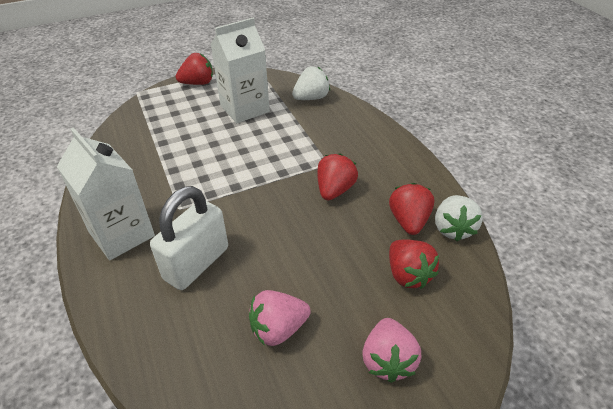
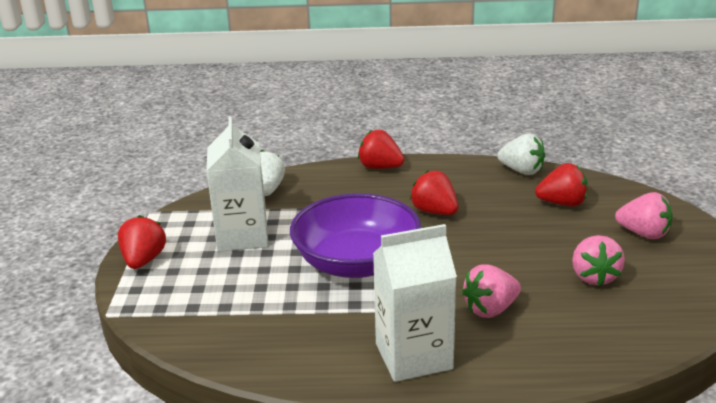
camera: 65 degrees left, 15 degrees down
(196, 263) = (490, 309): white padlock -> pink strawberry
(234, 170) = (356, 263): none -> purple bowl
(409, 221) = (501, 187): red strawberry -> red strawberry (380, 167)

